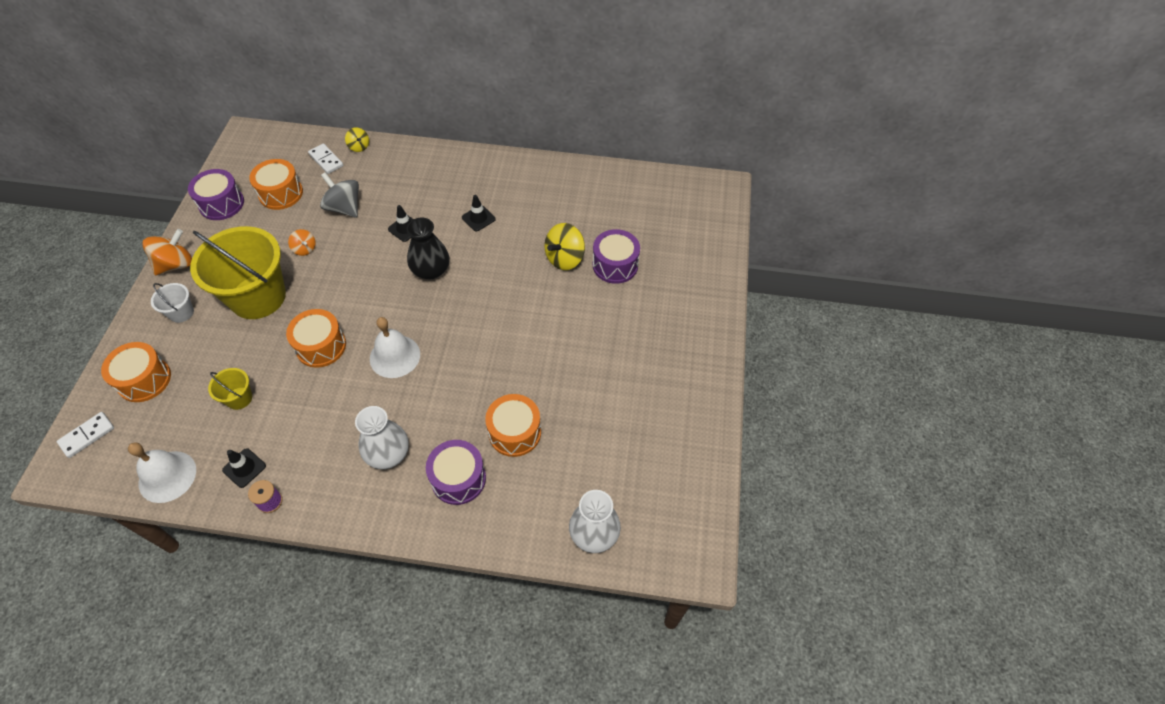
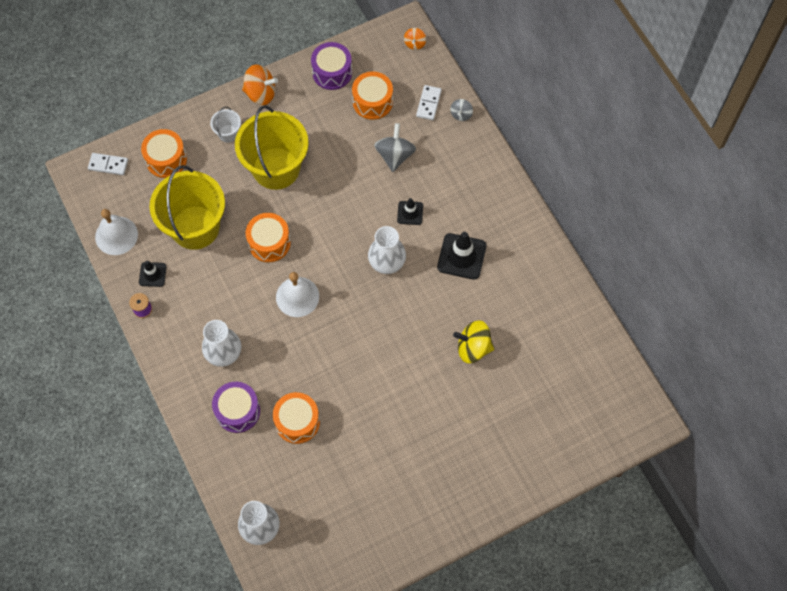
camera: 55 degrees right, 10 degrees up
(239, 398) = (195, 227): yellow bucket -> yellow bucket, size x2.32
(305, 249) = (338, 162): orange spinning top -> orange spinning top (414, 43)
(359, 147) = (461, 114): yellow spinning top -> grey spinning top
(431, 270) = (387, 261): black vase -> white vase
(478, 218) = (461, 256): black traffic cone -> black traffic cone, size x1.71
(615, 265) = (496, 390): purple drum -> none

